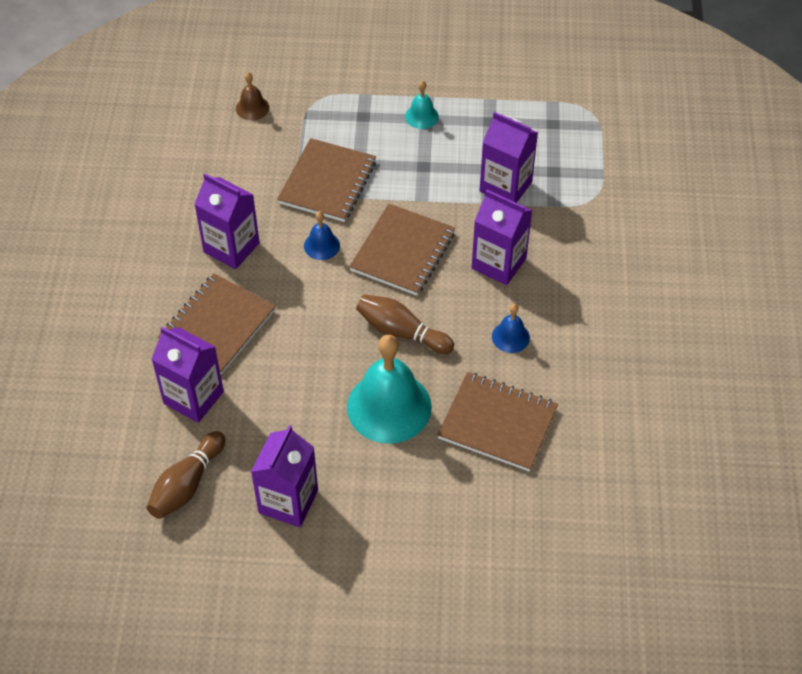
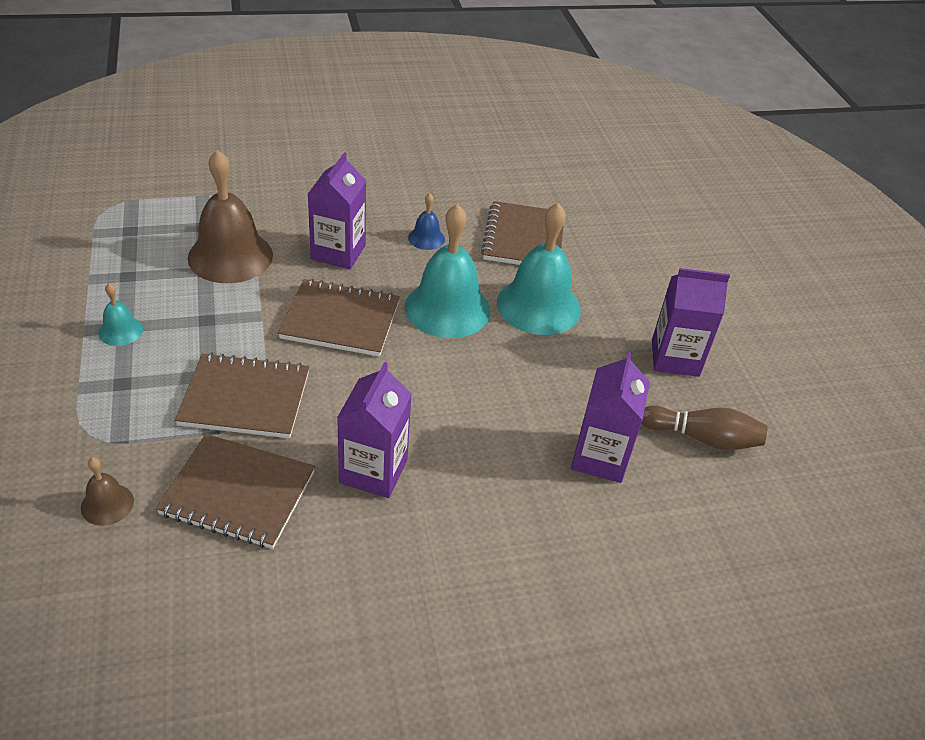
camera: 110 degrees left, 10 degrees down
(217, 325) = (495, 458): brown notebook -> brown notebook (238, 493)
(321, 245) = (348, 387): blue bell -> none
(401, 332) = (447, 308): brown bowling pin -> turquoise bell
(505, 187) = (230, 256): purple carton -> brown bell

